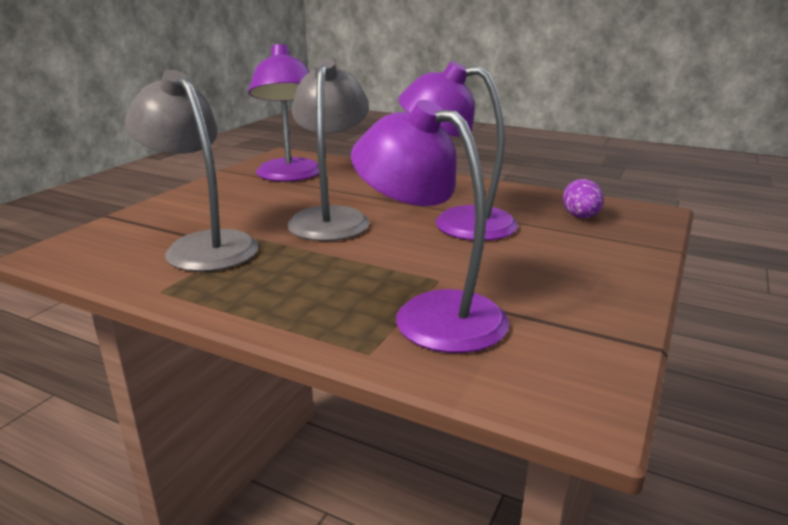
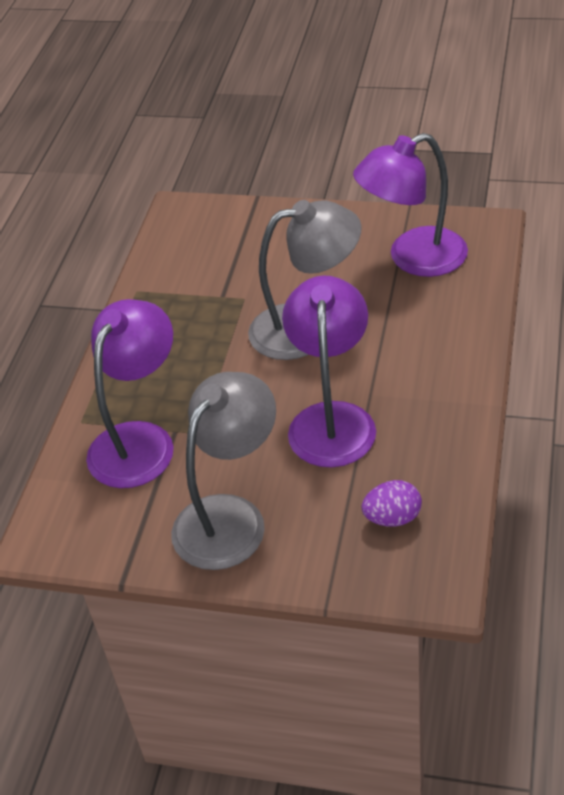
camera: 80 degrees right, 20 degrees up
(203, 245) = (216, 277): grey lamp -> grey lamp (230, 517)

